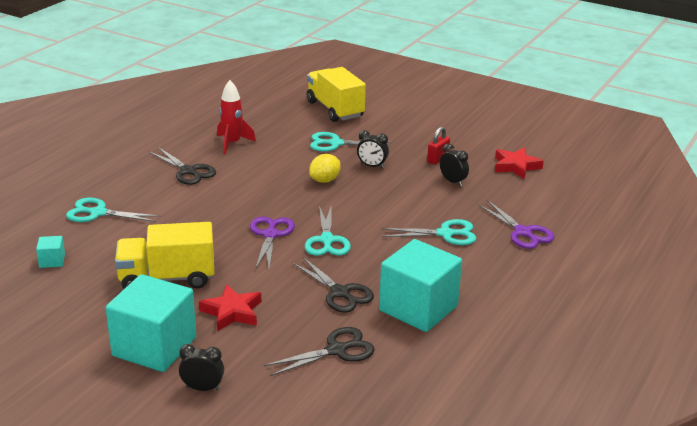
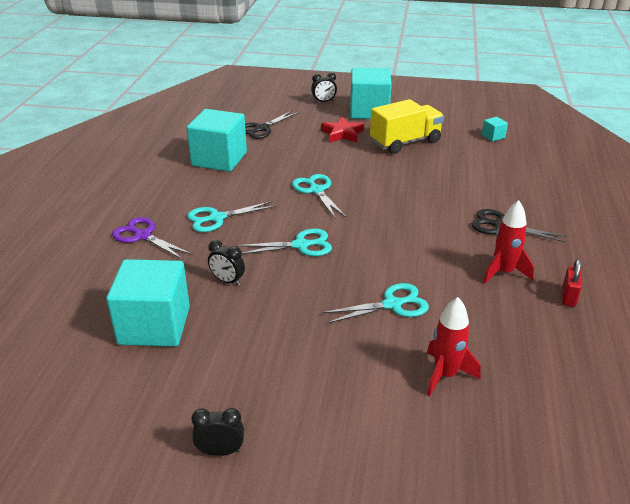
camera: 160 degrees right, 5 degrees up
(98, 213) = (516, 172): turquoise scissors -> turquoise scissors (301, 245)
(270, 235) = (365, 185): purple scissors -> none
(325, 180) = (363, 248): yellow lemon -> none
(335, 109) = (445, 375): yellow truck -> red rocket
(340, 293) = (280, 157): black scissors -> none
(372, 166) = (327, 280): black clock -> black clock (220, 451)
(437, 159) = (256, 311): red padlock -> red padlock (568, 297)
(516, 166) = (154, 325): red star -> turquoise cube

